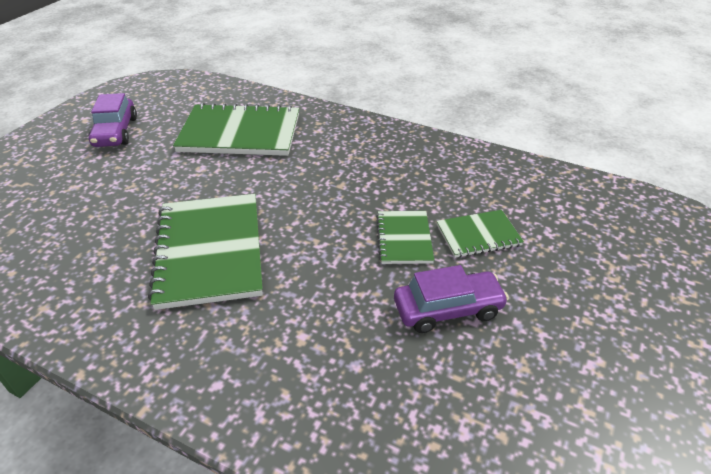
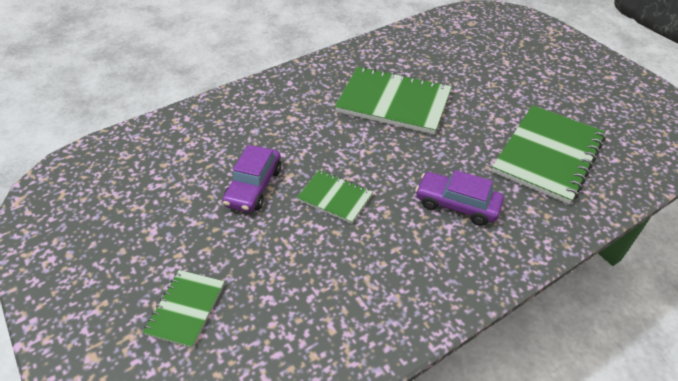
camera: 120 degrees right, 5 degrees up
(116, 132) = (580, 88): purple car -> purple car (457, 205)
(478, 235) = (303, 245): green notebook -> green notebook (186, 309)

